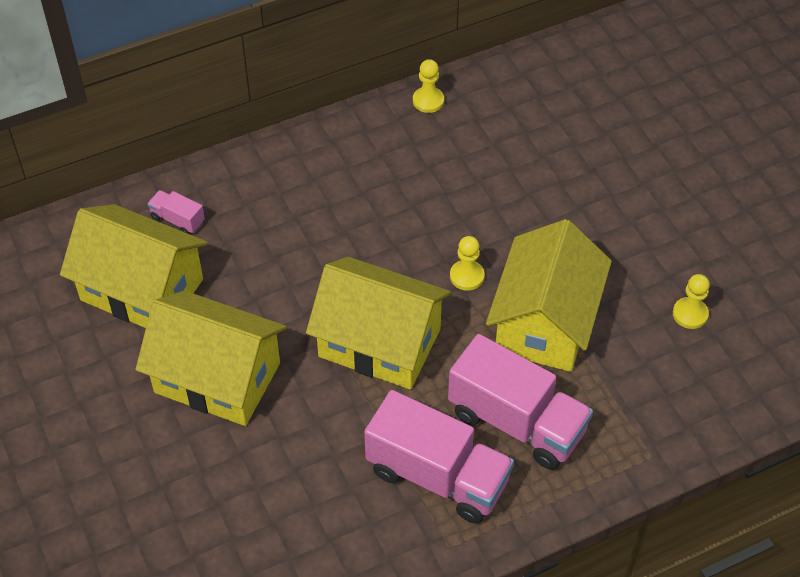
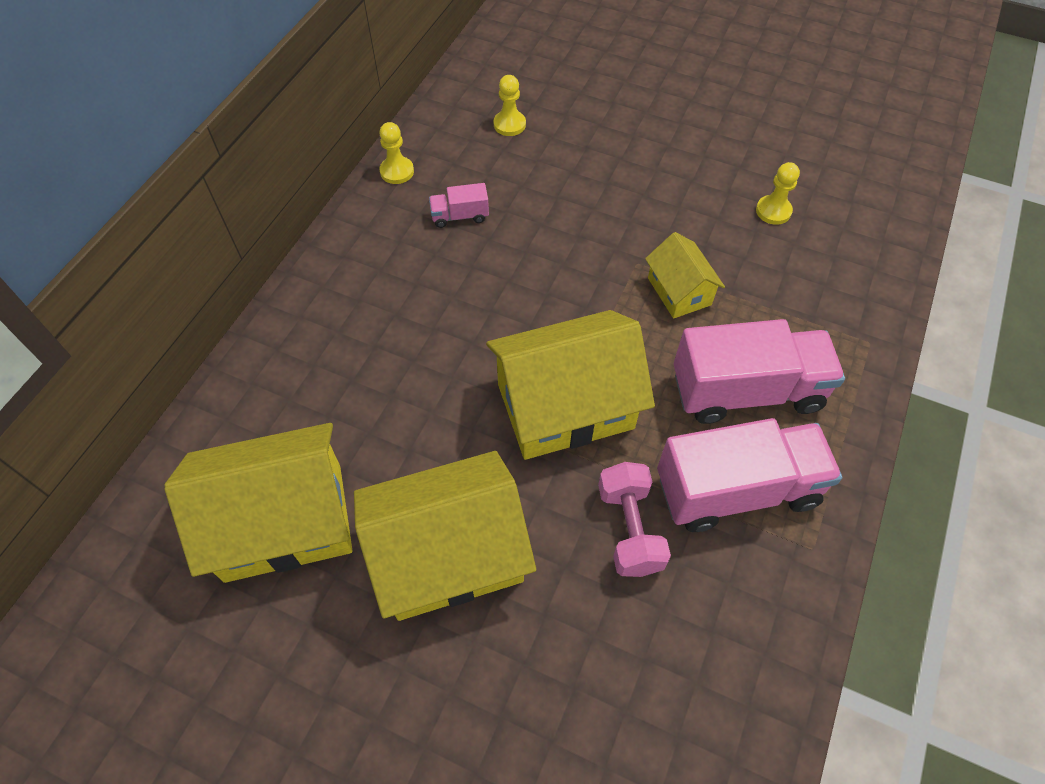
camera: 40 degrees left, 5 degrees up
(177, 220) = (257, 425): pink truck -> pink truck (460, 216)
(341, 446) = (629, 529): none -> pink dumbbell
(467, 276) = (578, 296): yellow pawn -> yellow pawn (509, 124)
(545, 322) = (679, 291): yellow house -> yellow house, size x0.53

